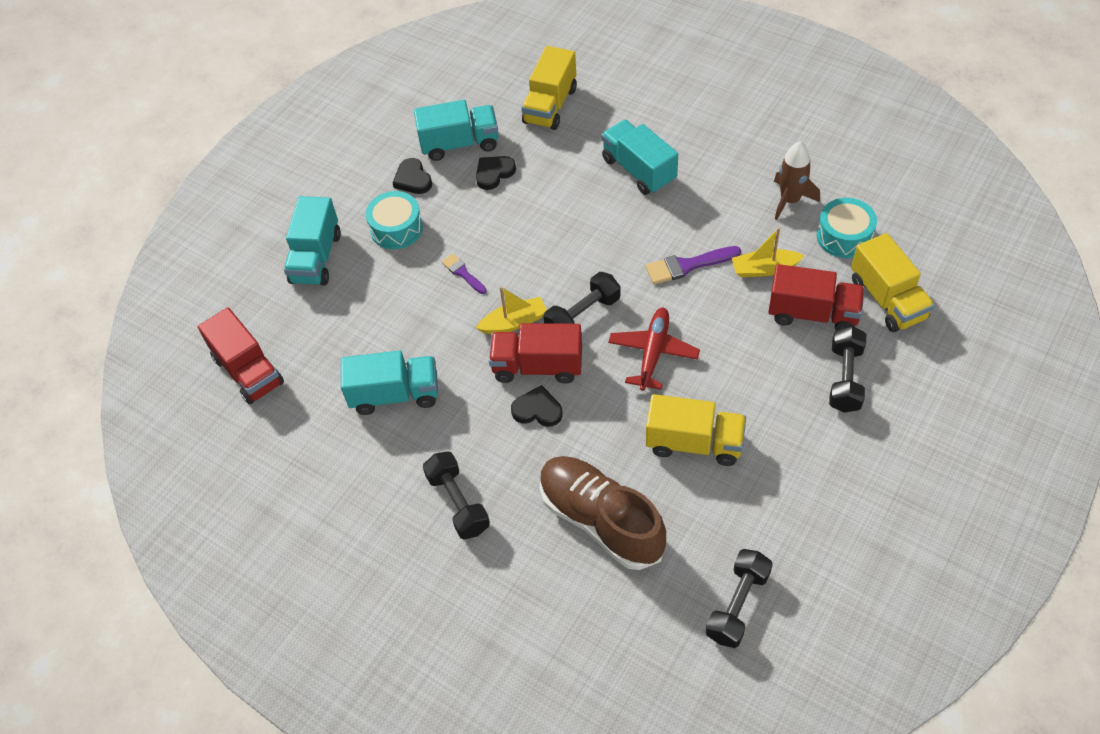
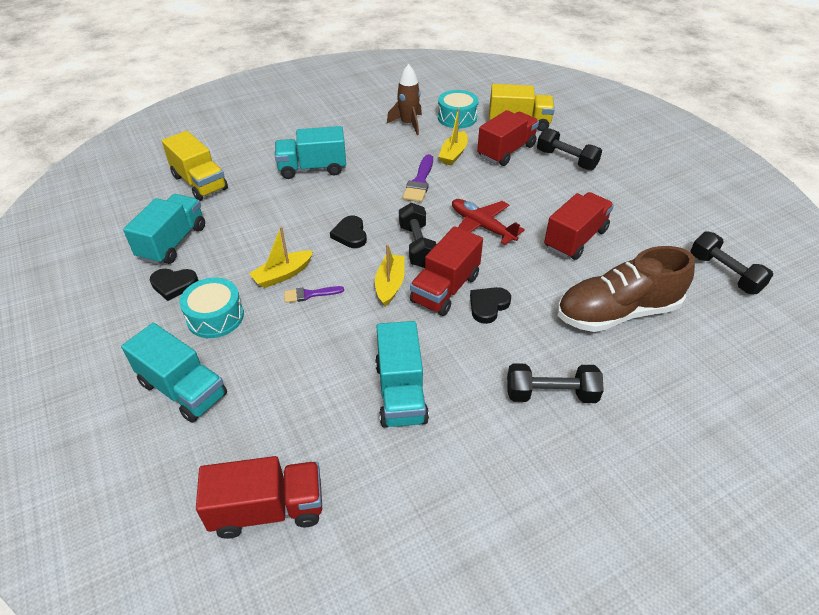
camera: 65 degrees left, 10 degrees down
(395, 394) = (400, 392): turquoise truck -> turquoise truck turned 150 degrees clockwise
(473, 240) = (283, 275): none -> yellow boat
(494, 173) = (228, 236): black heart -> black heart (350, 234)
(694, 443) = (575, 239): yellow truck -> red truck

